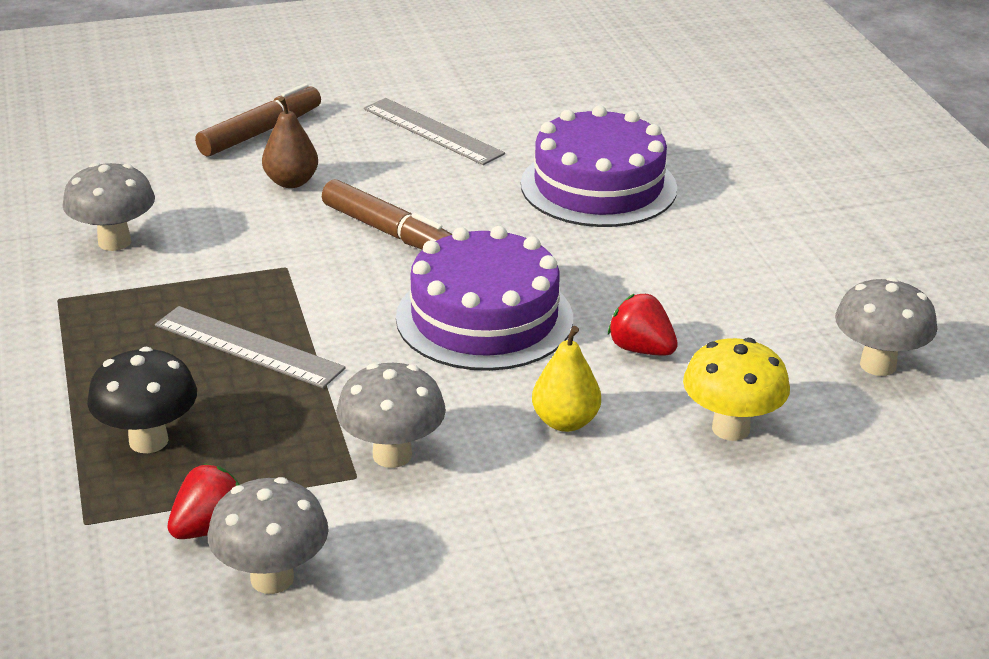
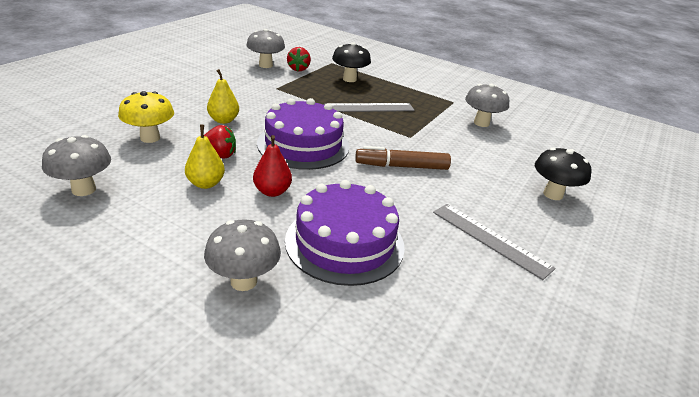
camera: 135 degrees right, 0 degrees up
(260, 132) = (553, 194): brown marker -> black mushroom
(291, 182) = (484, 173): brown pear -> none
(392, 455) = (273, 95): grey mushroom -> grey mushroom (243, 281)
(432, 131) = (490, 239): grey ruler -> grey ruler turned 45 degrees clockwise
(618, 267) = (272, 191): none -> red pear
(699, 311) = (206, 183): none -> yellow pear

